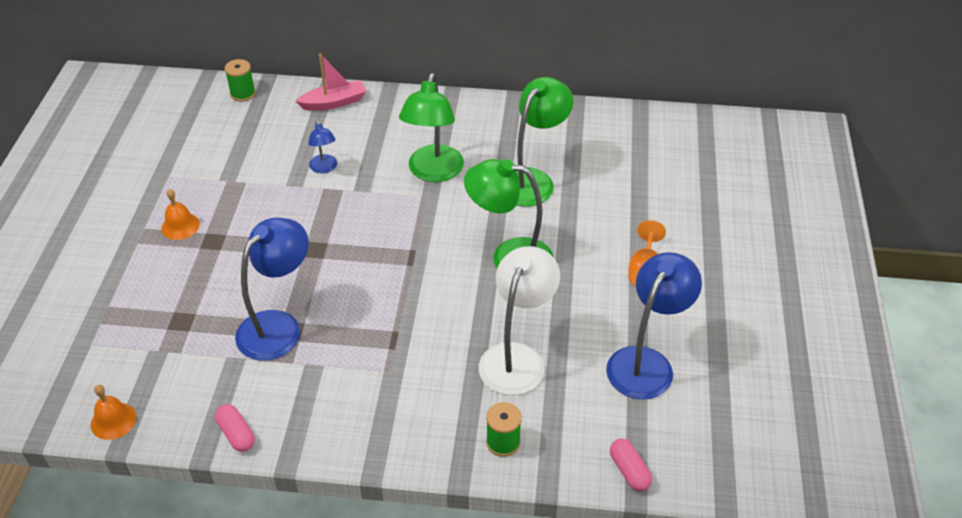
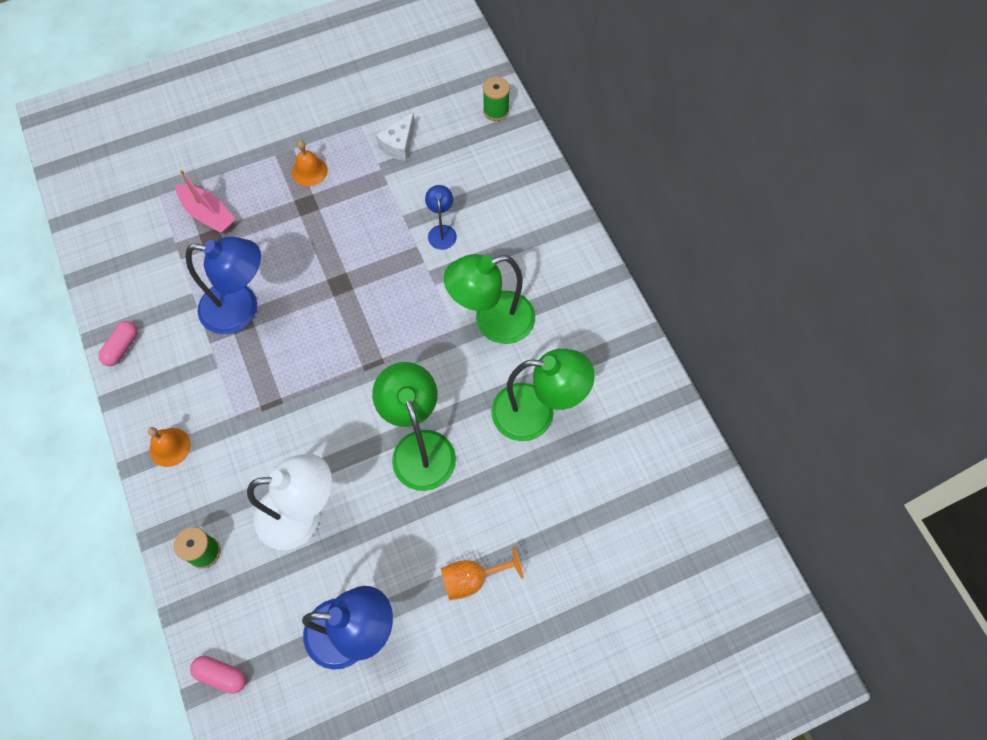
camera: 60 degrees right, 20 degrees up
(113, 421) = (97, 258): orange bell -> orange bell (170, 447)
(214, 160) = (399, 145): none -> white cheese
(324, 168) = (442, 231): blue lamp -> blue lamp turned 135 degrees clockwise
(334, 102) = (533, 186): pink boat -> pink boat (208, 214)
(629, 471) = (221, 675): pink capsule -> pink capsule turned 75 degrees clockwise

